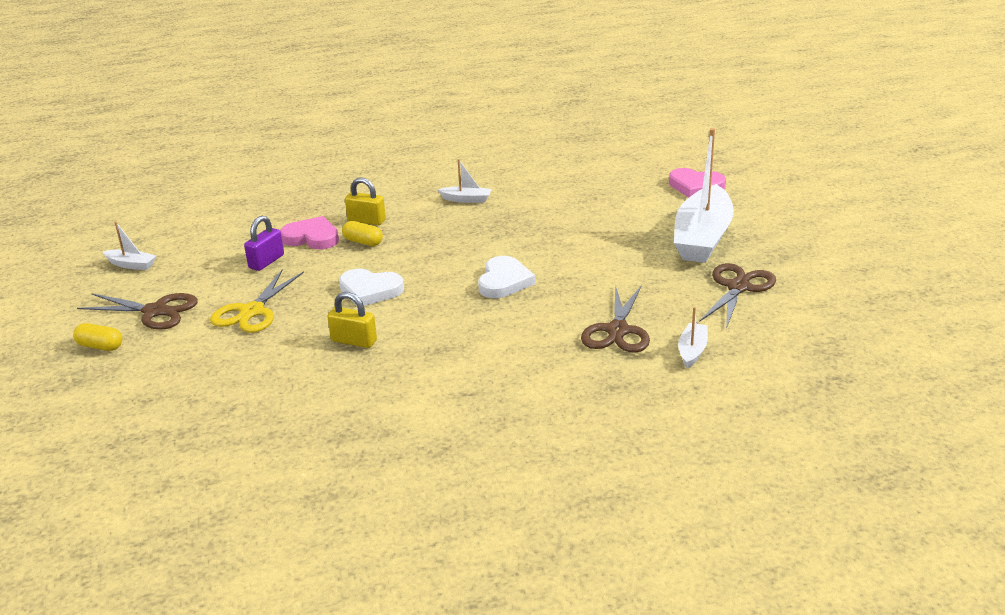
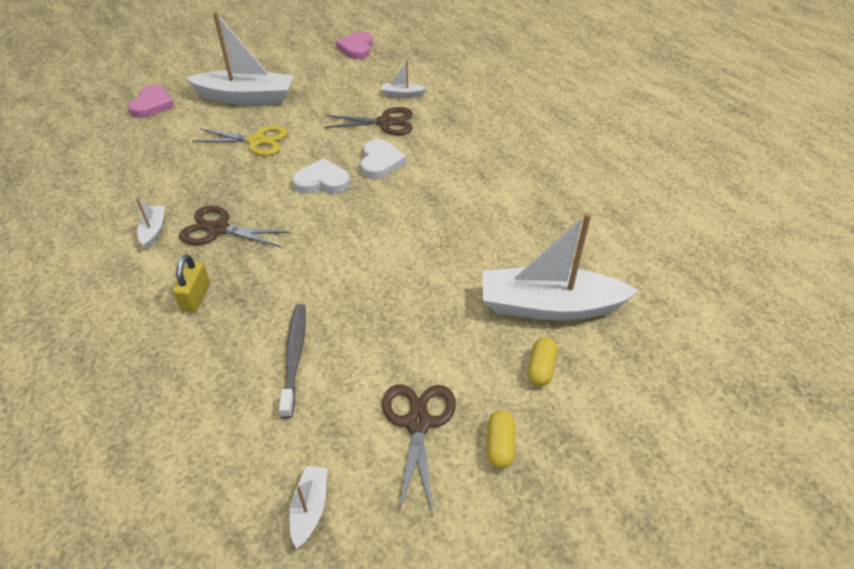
camera: 105 degrees left, 15 degrees up
(217, 402) = (549, 306): none -> white boat
(252, 311) = (401, 333): yellow scissors -> yellow scissors (256, 141)
(266, 261) = (294, 357): purple padlock -> grey toothbrush
(312, 237) = (235, 333): pink heart -> pink heart (356, 48)
(354, 341) = (433, 247): yellow padlock -> none
(363, 242) = (248, 287): yellow capsule -> yellow capsule (540, 368)
(370, 290) = (347, 257): white heart -> white heart (380, 162)
(738, 287) = (320, 82): brown scissors -> brown scissors (218, 229)

